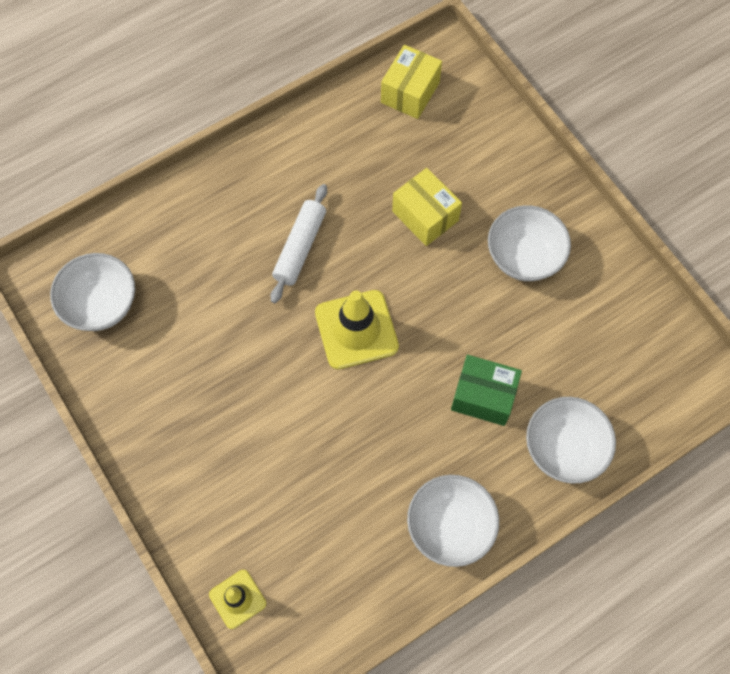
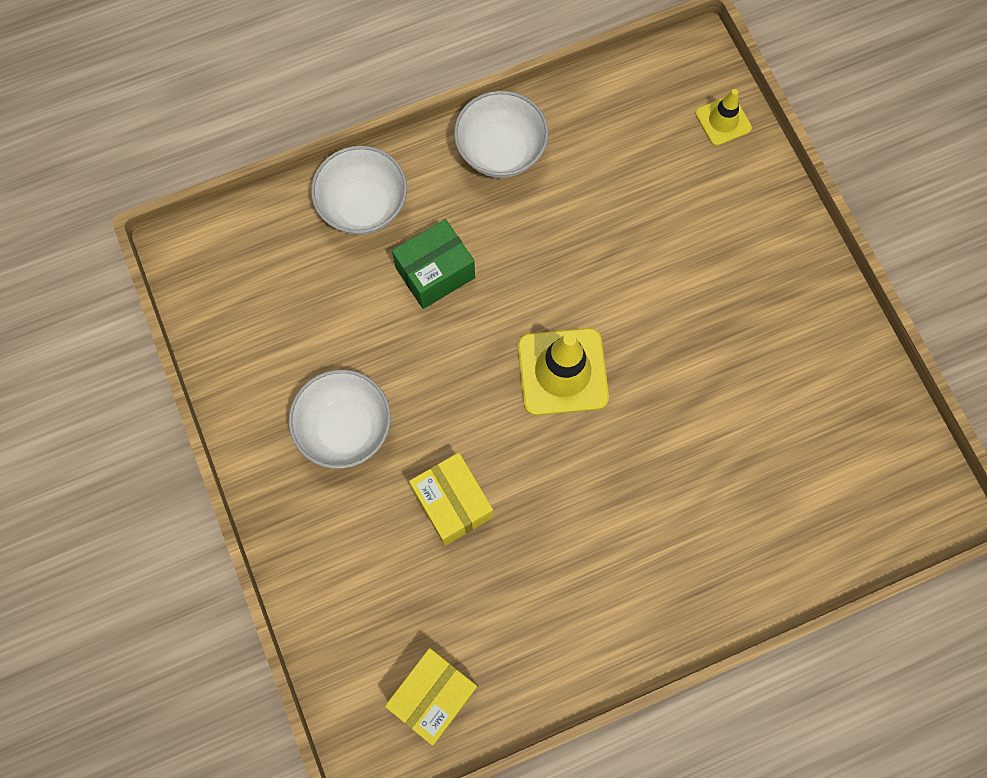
camera: 170 degrees left, 5 degrees up
(101, 304) = (863, 454): white bowl -> none
(300, 247) = (615, 487): white rolling pin -> none
(483, 396) = (435, 273): green box -> green box turned 60 degrees counterclockwise

